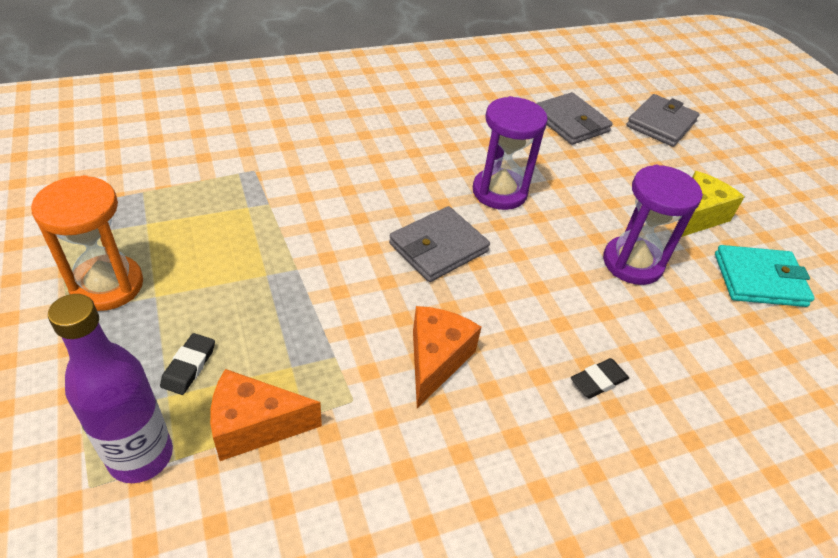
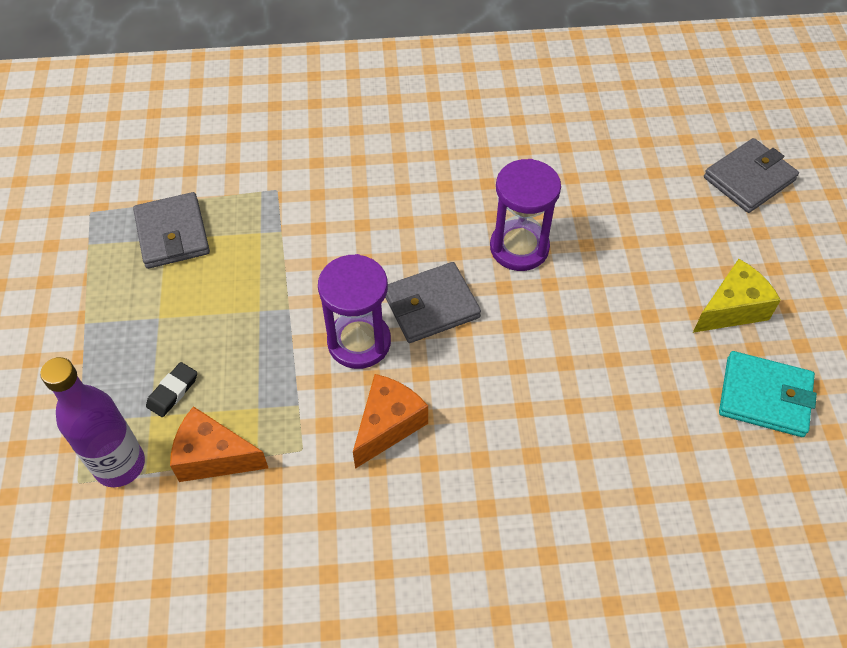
camera: 20 degrees right, 10 degrees up
(107, 285) = (121, 300): orange hourglass -> none
(570, 122) = (637, 165): grey wallet -> grey wallet (172, 234)
(598, 381) = (535, 475): black eraser -> none
(632, 263) = (629, 354): purple hourglass -> purple hourglass (359, 342)

